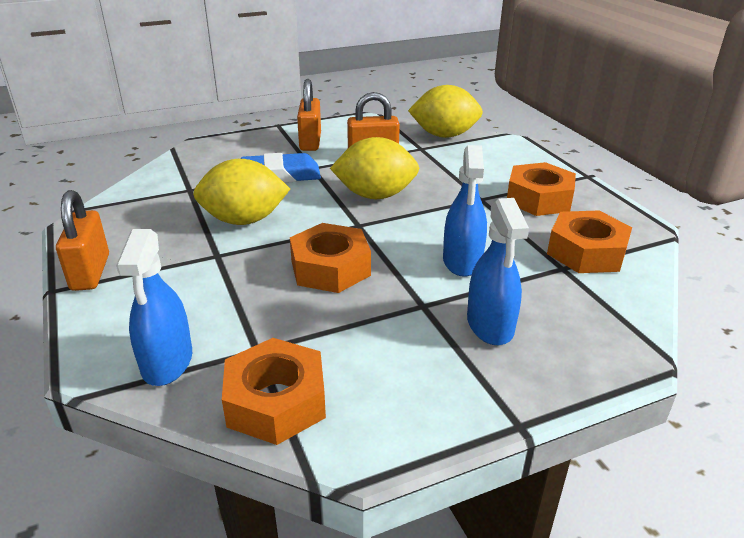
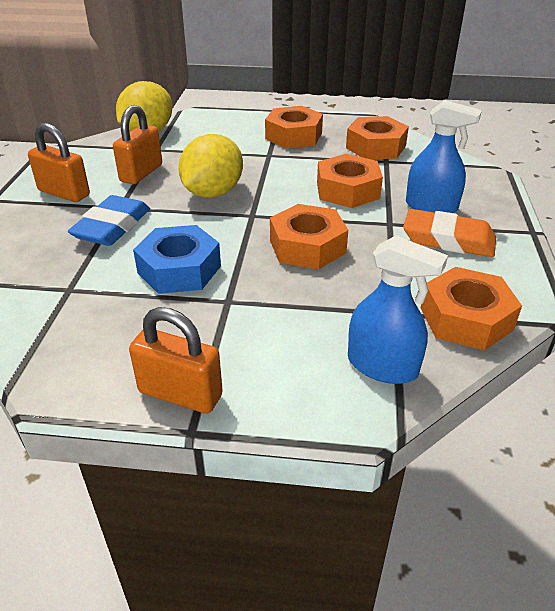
camera: 60 degrees left, 5 degrees up
(244, 220) = (179, 269): yellow lemon -> blue nut
(427, 354) = (448, 239): none -> orange eraser
(462, 261) = (347, 190): blue spray bottle -> orange nut

